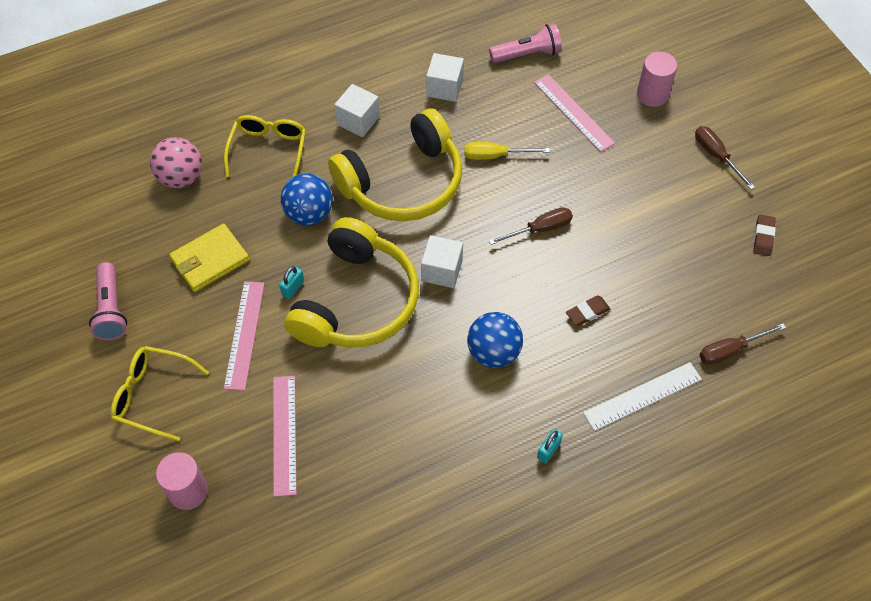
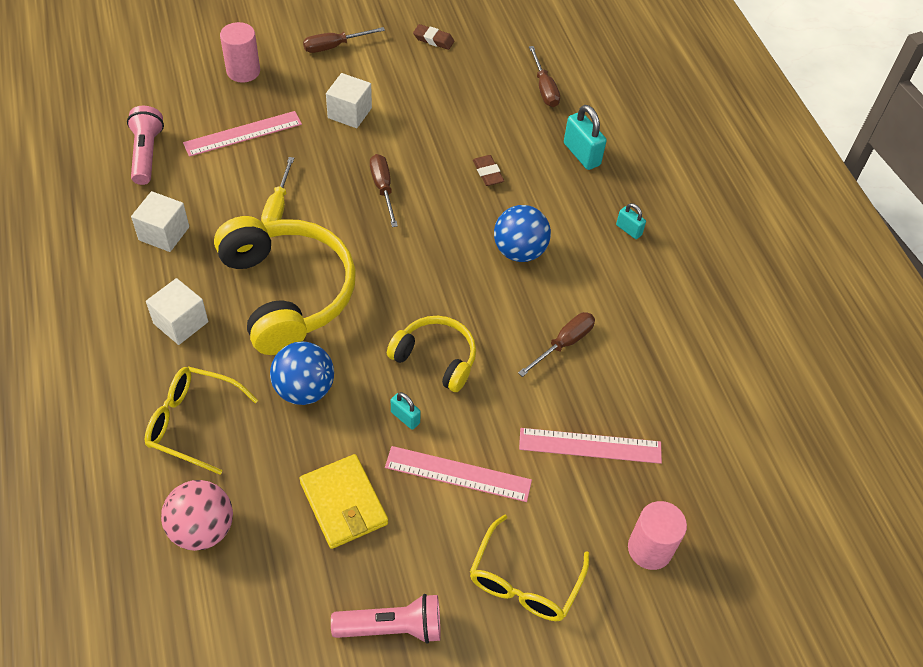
camera: 85 degrees left, 5 degrees down
(356, 301) = (435, 358): yellow headphones -> yellow headphones, size x0.56
(391, 402) = (564, 344): none -> brown screwdriver
(442, 270) = (414, 277): white cube -> white cube (349, 113)
(643, 396) = (581, 154): white ruler -> turquoise padlock

